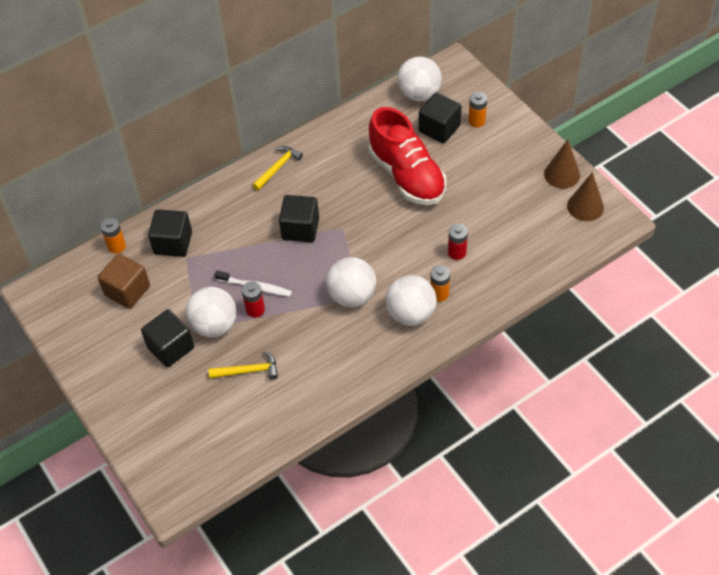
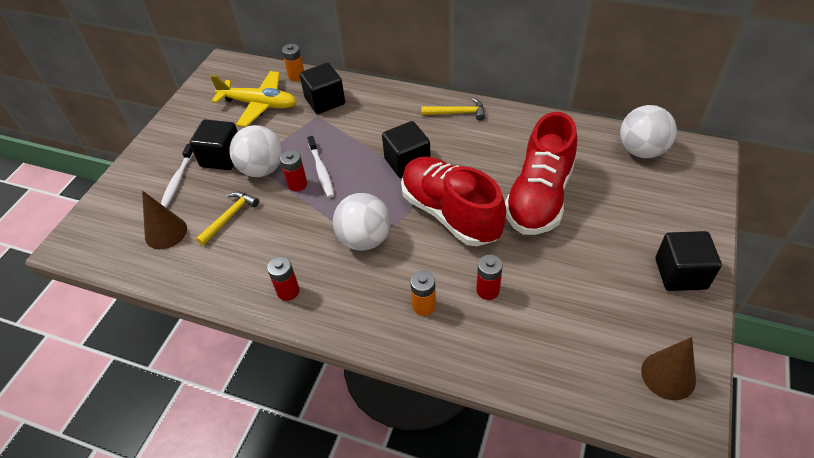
camera: 55 degrees right, 5 degrees down
(127, 291) = (259, 104): brown cube -> yellow plane
(168, 391) = (177, 180): none -> white toothbrush
(248, 371) = (230, 217): yellow hammer -> yellow hammer turned 105 degrees counterclockwise
(358, 366) = (288, 291): none -> red battery
(374, 233) = (450, 213): none -> red shoe
(411, 314) = (380, 297): white ball -> none
(439, 128) = (620, 188): black cube -> black cube (680, 273)
(476, 121) = (664, 210): orange battery -> none
(562, 174) = (685, 324): brown cone -> brown cone (166, 232)

